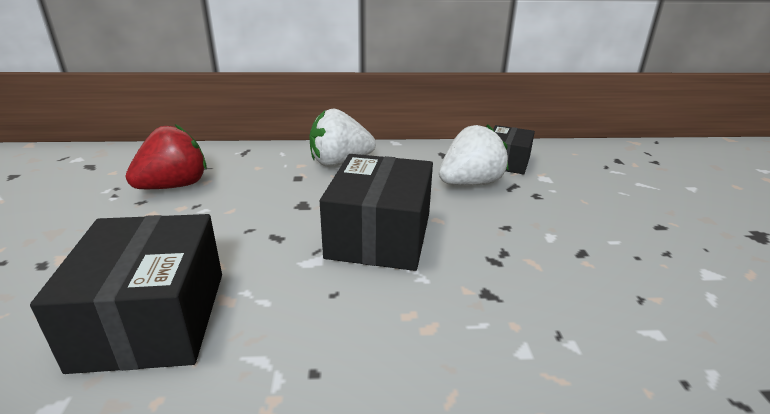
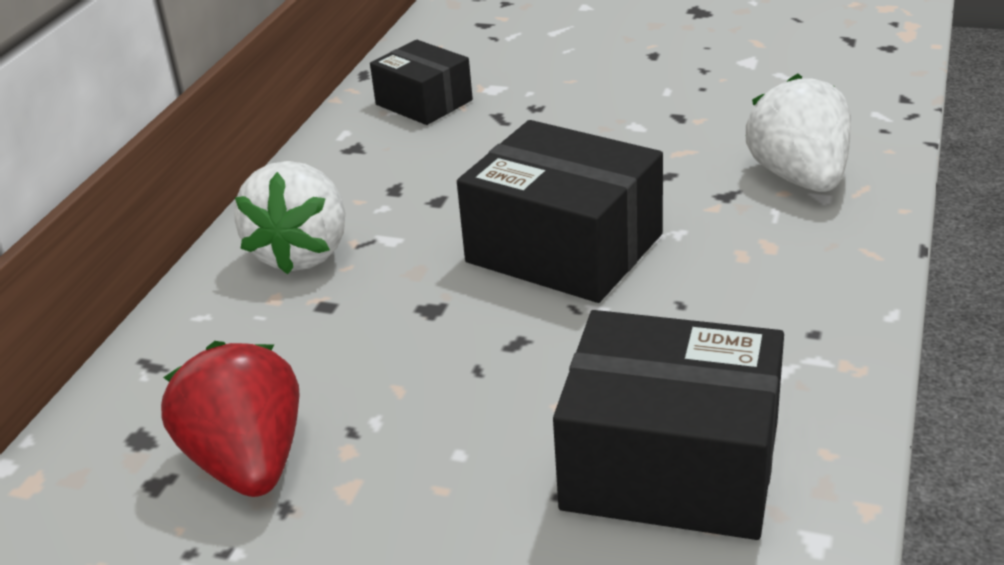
camera: 65 degrees left, 5 degrees up
(470, 184) = (469, 147): white strawberry -> white strawberry (799, 178)

